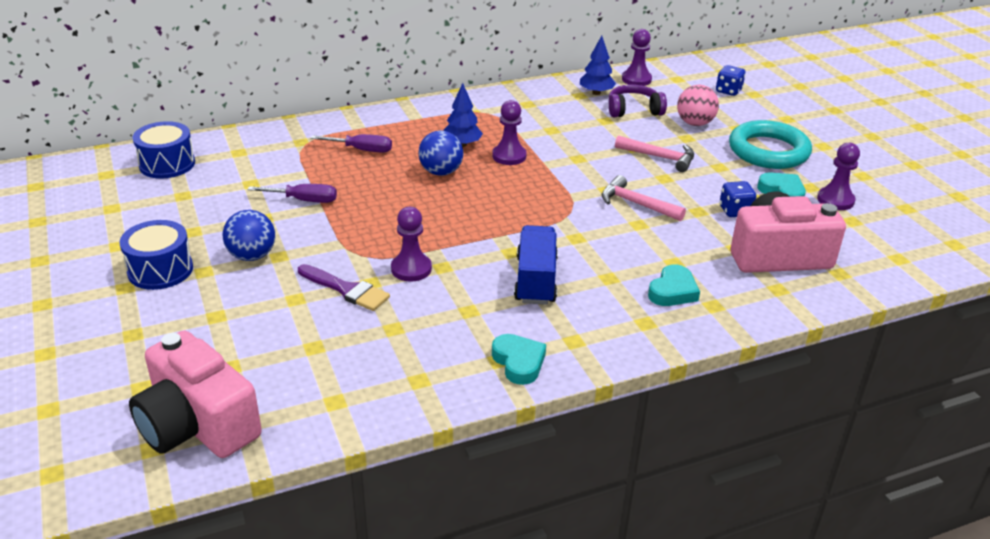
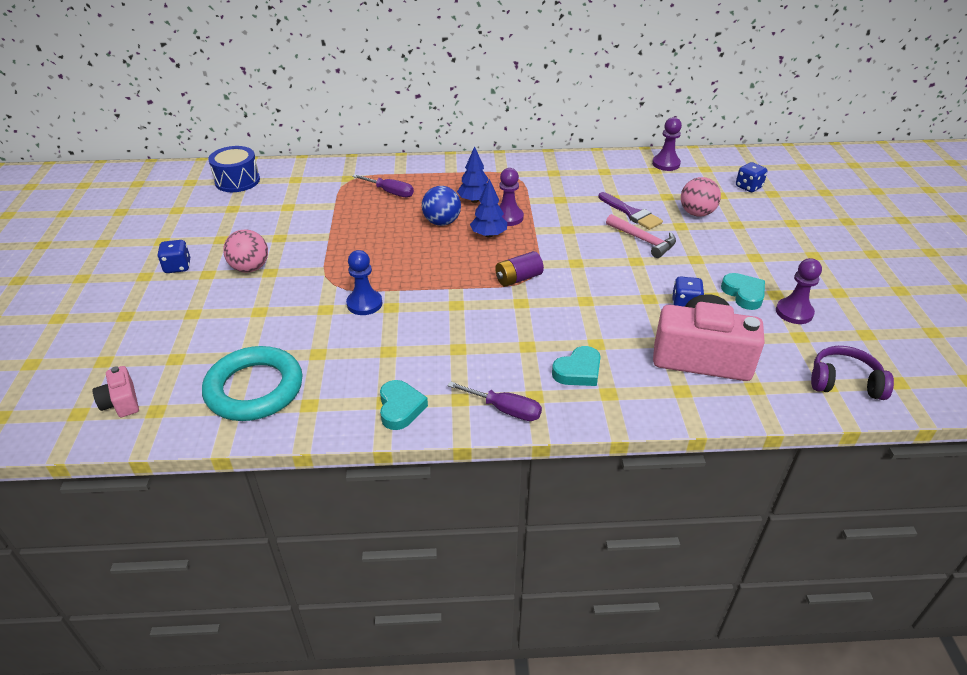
camera: 20 degrees right, 5 degrees up
(160, 270) = (177, 267): blue drum -> blue dice
(197, 425) = (121, 402): pink camera -> pink camera, size x0.46
(252, 256) = (250, 268): blue ball -> pink ball
(304, 200) = (318, 228): purple screwdriver -> purple screwdriver (505, 410)
(346, 289) = (302, 311): purple brush -> purple brush (631, 213)
(411, 269) = (364, 304): purple pawn -> blue pawn
(535, 280) = (461, 335): blue truck -> none
(558, 215) = (518, 278): none -> purple battery
(596, 93) = (621, 171): blue tree -> blue tree (488, 235)
(633, 110) = (646, 192): purple headphones -> purple headphones (844, 382)
(636, 204) = (595, 281): pink hammer -> none
(768, 151) = (754, 251): turquoise ring -> turquoise ring (254, 389)

